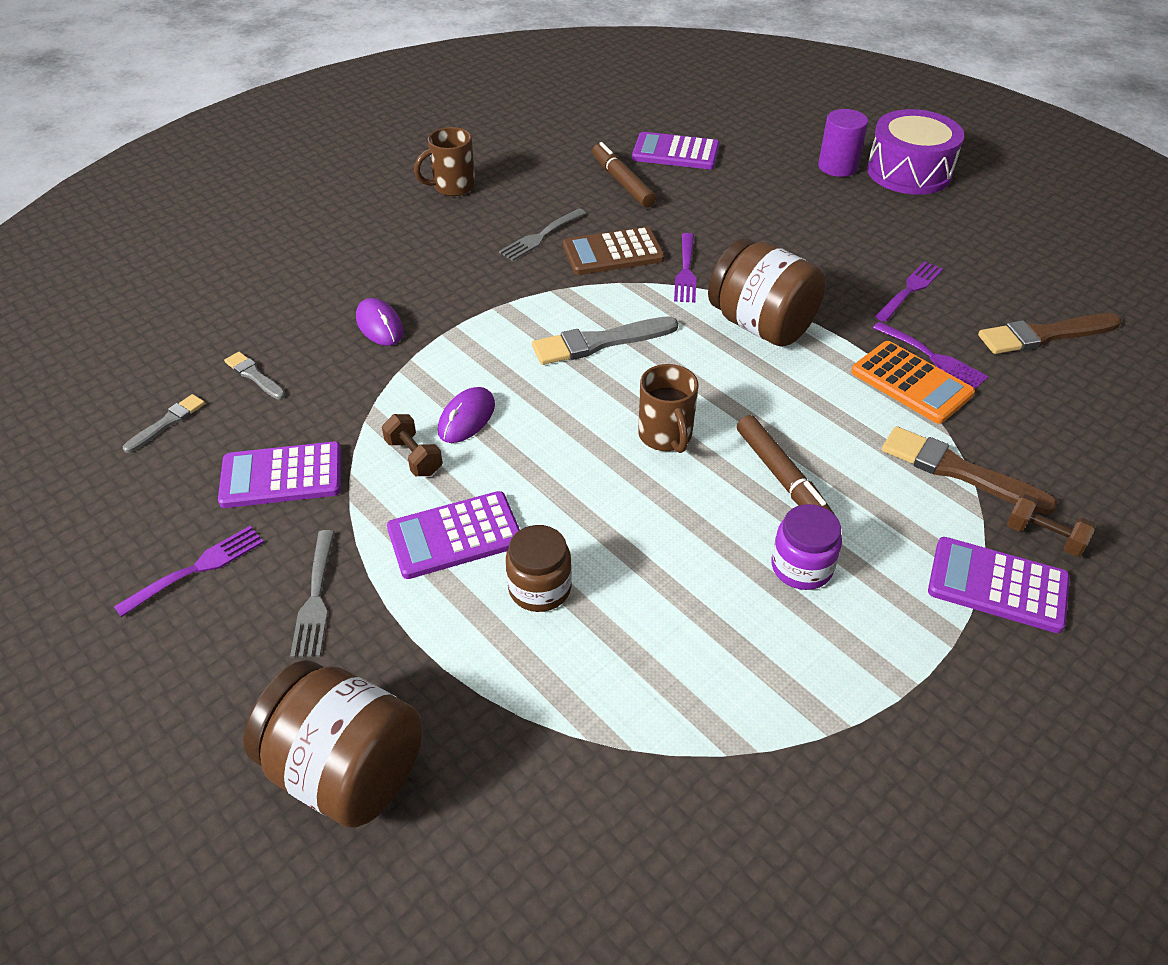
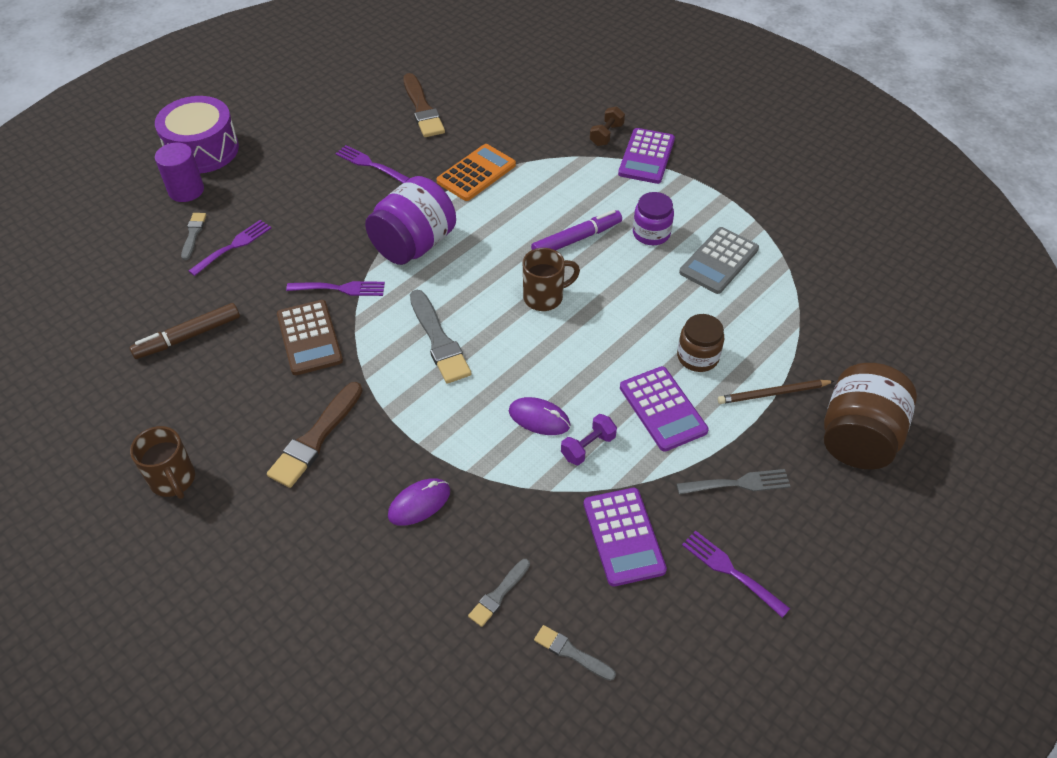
camera: 95 degrees left, 5 degrees up
(414, 457) = (588, 447): brown dumbbell -> purple dumbbell
(455, 671) = (773, 393): none -> brown pencil
(540, 236) = (278, 393): grey fork -> none
(675, 152) = (138, 298): purple calculator -> none
(741, 649) = (719, 261): none -> grey calculator
(761, 325) = (414, 245): brown jar -> purple jar
(768, 175) = (193, 234): none -> grey brush
(782, 478) = (577, 239): brown marker -> purple marker
(933, 357) = (448, 161): purple fork -> purple fork (233, 246)
(958, 471) = (558, 161): brown brush -> brown brush (315, 438)

